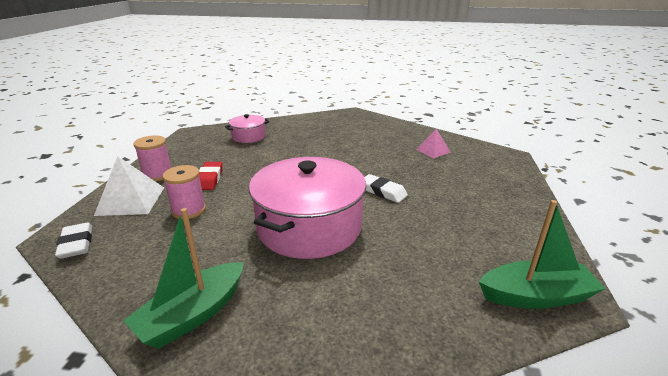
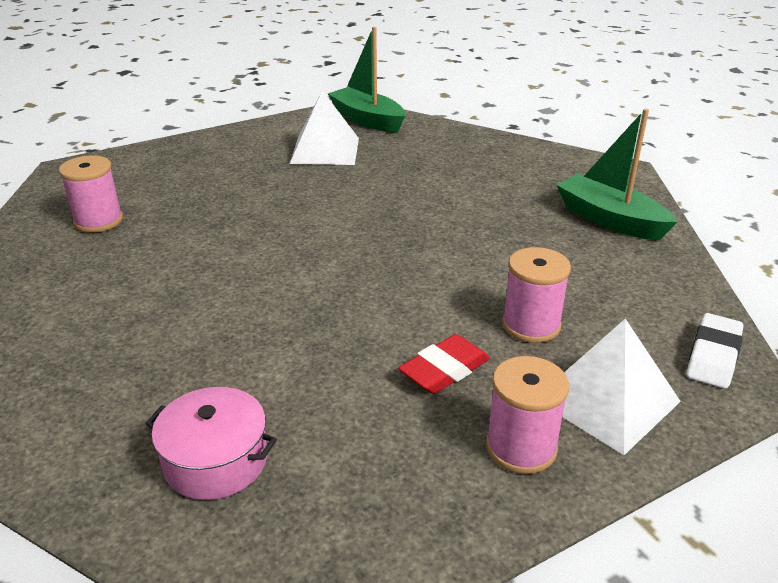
camera: 130 degrees left, 5 degrees up
(193, 314) = (610, 220): green boat -> green boat turned 135 degrees counterclockwise
(309, 227) = (424, 227): pink pot -> none
(383, 192) = (285, 215): white eraser -> none
(433, 151) = (98, 221): pink pyramid -> pink spool
(471, 241) = (325, 150): none -> white pyramid

